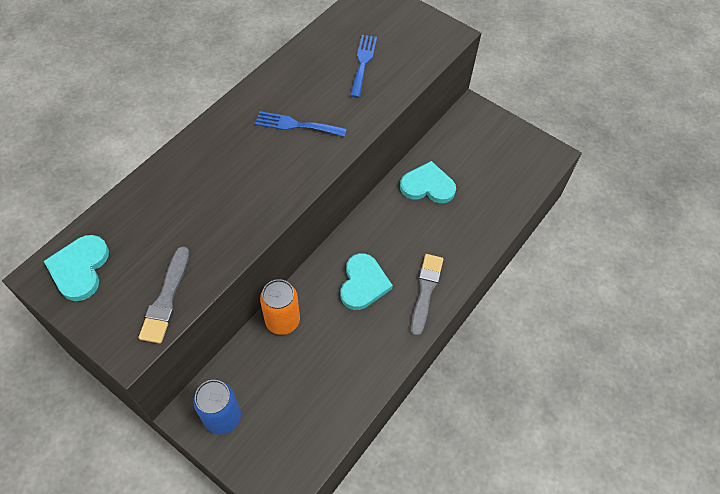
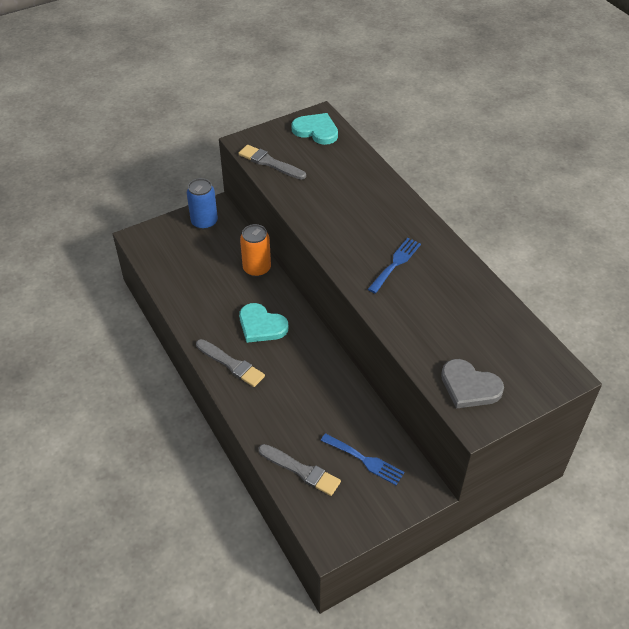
camera: 115 degrees right, 10 degrees down
(363, 63) = (457, 331): blue fork -> blue fork (365, 460)
(419, 44) = (469, 386): none -> grey heart
(427, 186) = (338, 407): turquoise heart -> none
(505, 192) = (301, 470): none -> grey brush

